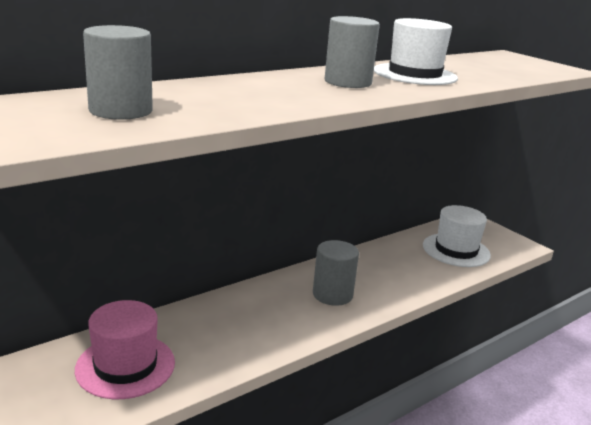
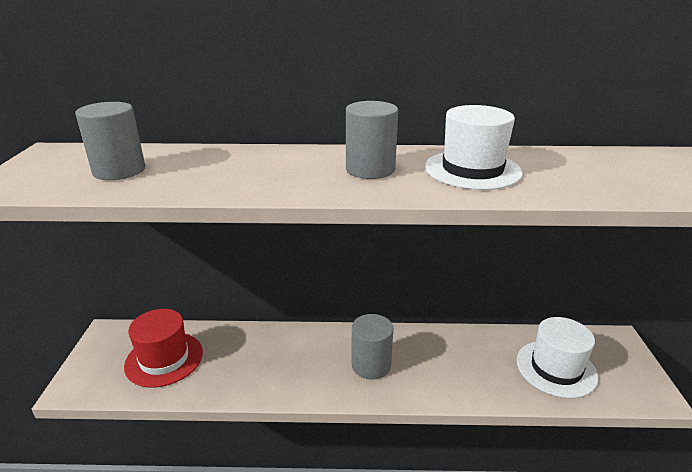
camera: 40 degrees right, 5 degrees up
(125, 366) = (164, 359): pink hat -> red hat

